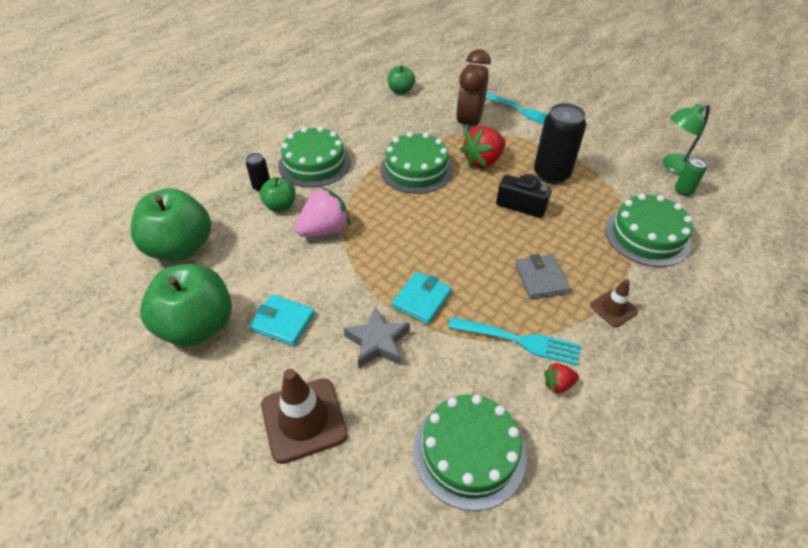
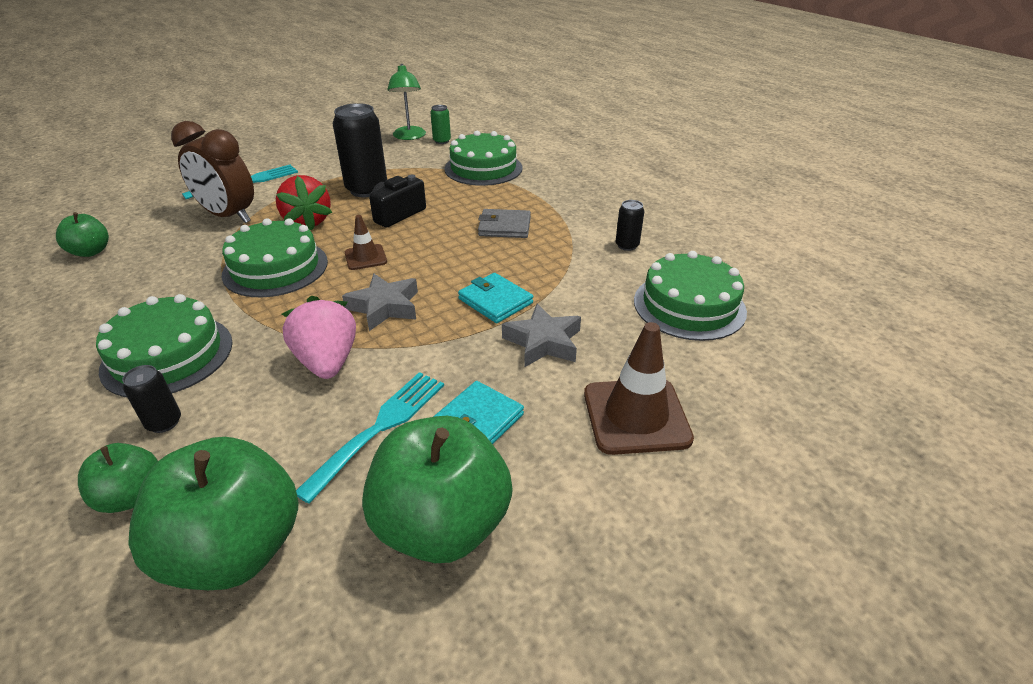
camera: 75 degrees left, 10 degrees down
(280, 206) = (234, 403): green apple -> green apple (131, 496)
(391, 238) = (385, 307): none -> grey star
(518, 341) = (573, 254): turquoise fork -> turquoise fork (379, 429)
(558, 384) = (627, 245): red strawberry -> black can
(613, 308) = (556, 202): brown traffic cone -> brown traffic cone (365, 257)

